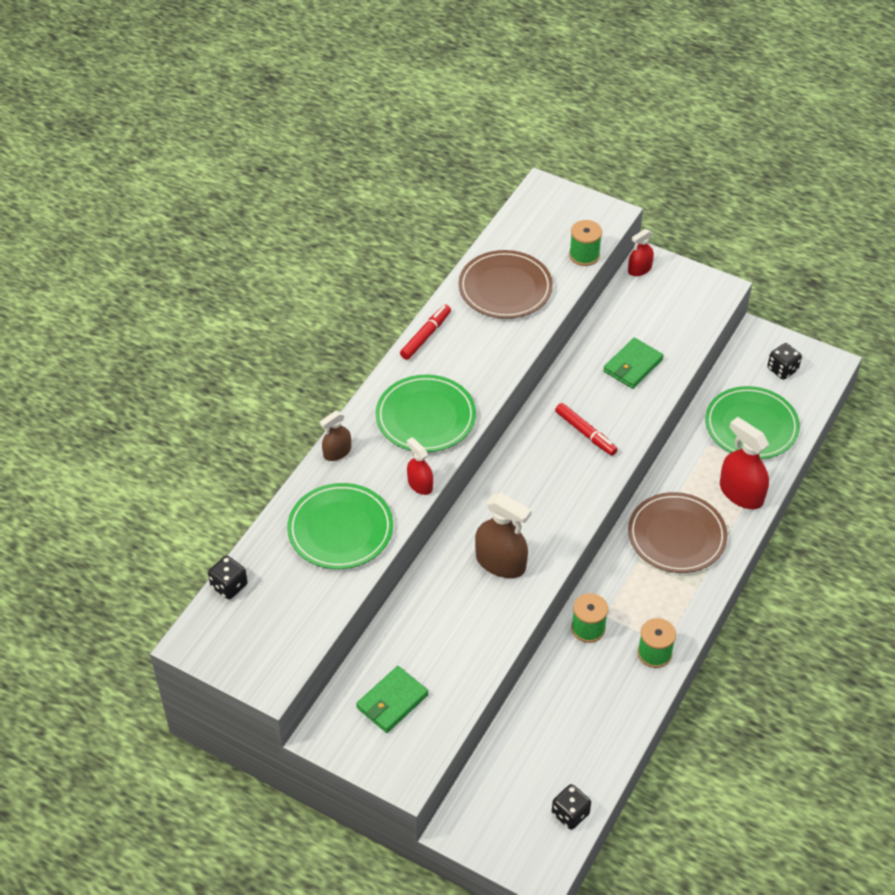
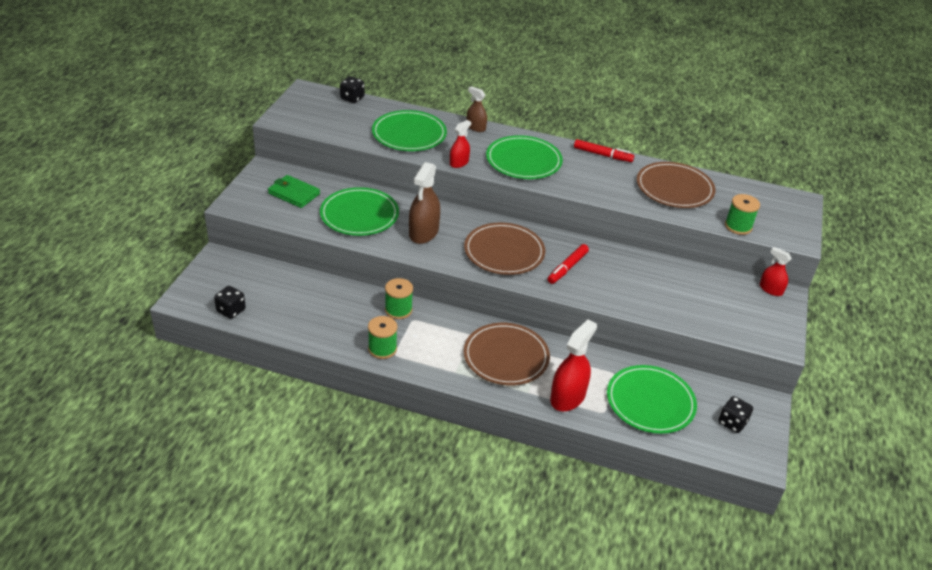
camera: 75 degrees right, 10 degrees down
(452, 628) = (359, 214): none -> green plate
(549, 487) = (504, 251): none -> brown plate
(632, 365) = (654, 291): green wallet -> none

